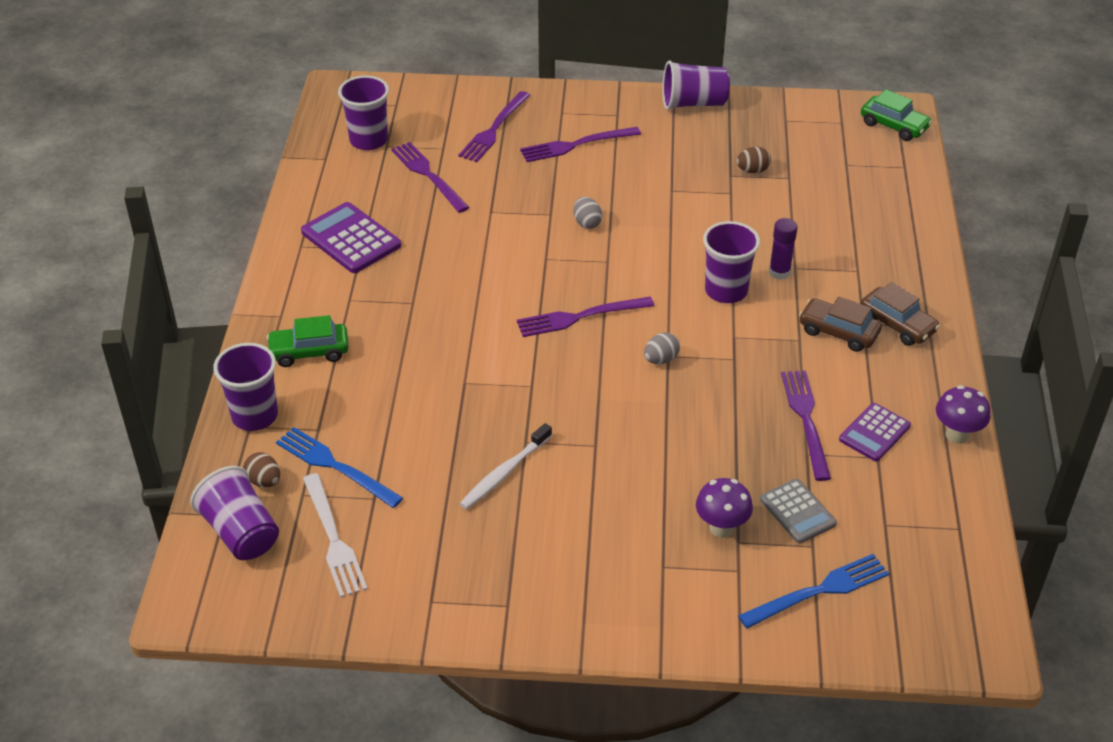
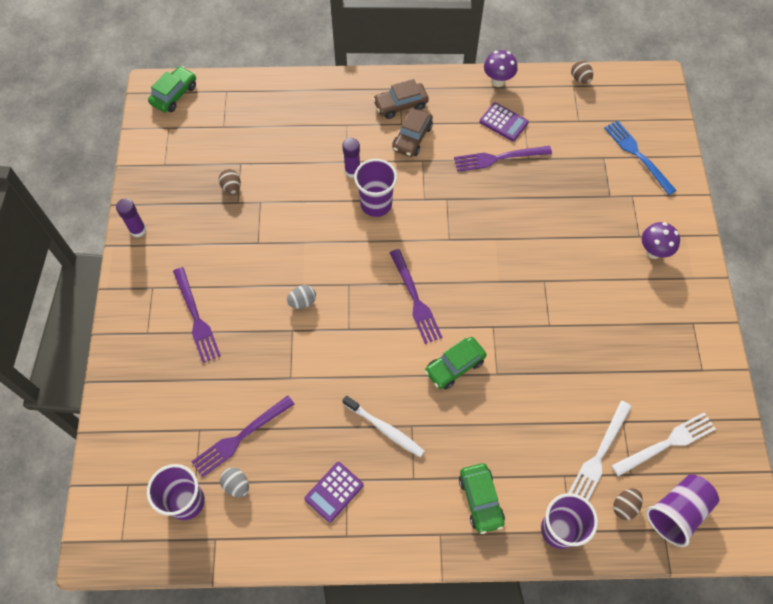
camera: 95 degrees left, 20 degrees up
(335, 466) = (599, 455): blue fork -> white fork
(351, 239) = (334, 492): purple calculator -> purple calculator, size x0.65
(481, 345) = (454, 366): none -> green car
(494, 129) = (171, 388): purple fork -> none
(504, 473) = (581, 336): white toothbrush -> white toothbrush (385, 429)
(661, 359) = (454, 243): grey egg -> grey egg (236, 485)
(693, 103) = (138, 230): purple cup -> purple glue stick
(721, 528) = (601, 205): purple mushroom -> purple mushroom (653, 252)
(797, 511) = (578, 164): grey calculator -> none
(897, 324) = (400, 105): brown car -> brown car turned 150 degrees counterclockwise
(975, 539) = (580, 79): none -> brown egg

